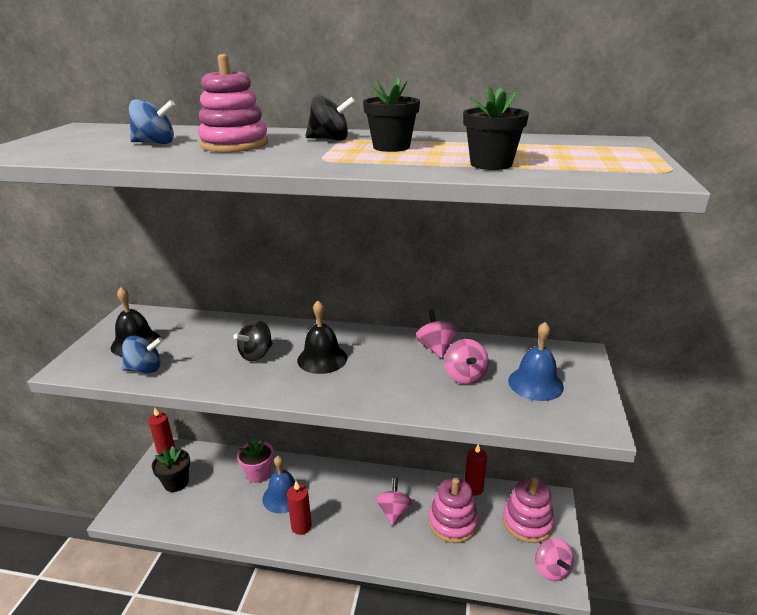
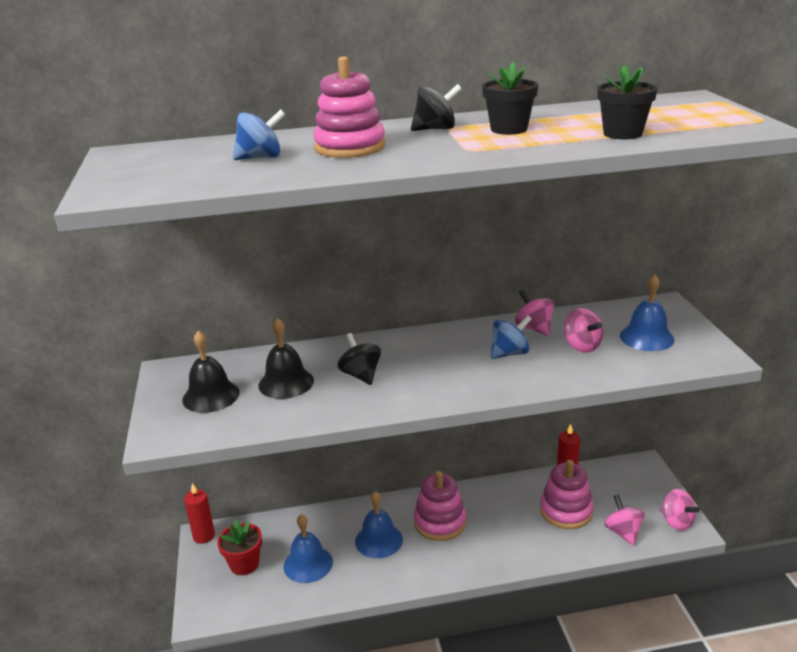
camera: 20 degrees left, 0 degrees up
(145, 369) = (252, 417): blue spinning top -> blue spinning top (510, 353)
(176, 482) = (244, 564): black flower pot -> red flower pot
(219, 498) = (308, 564): none -> blue bell
(256, 354) = (361, 375): black spinning top -> black spinning top turned 135 degrees clockwise
(258, 474) = (334, 527): pink flower pot -> none
(301, 526) = (418, 561): red candle -> none
(322, 359) = (433, 363): black bell -> black bell (286, 383)
(394, 511) = (503, 519): pink spinning top -> pink spinning top (623, 532)
(527, 522) = (633, 490): pink stacking toy -> pink stacking toy (440, 522)

